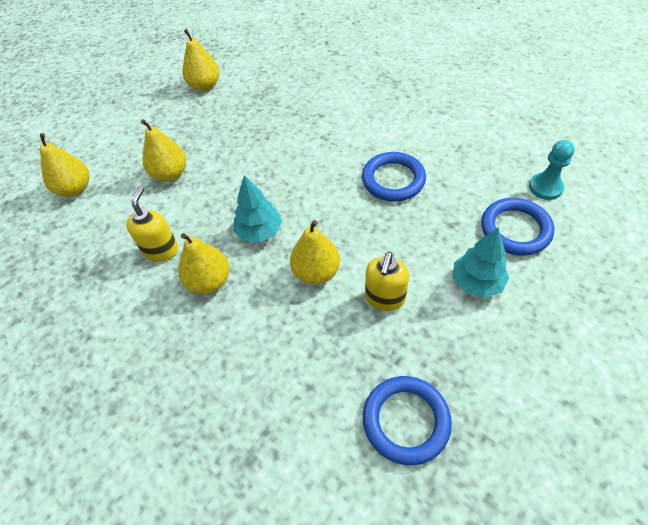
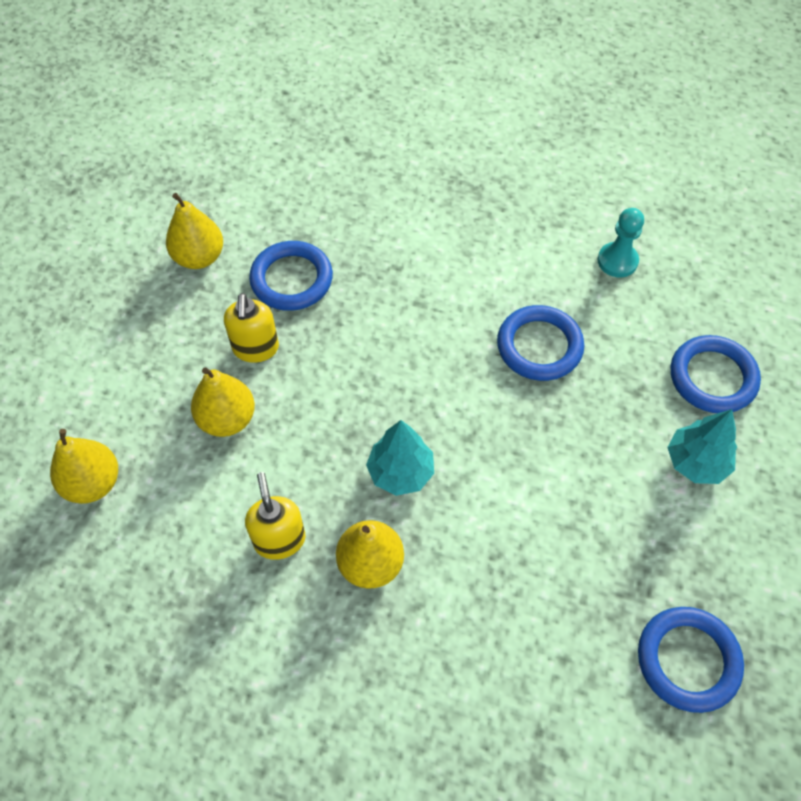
camera: 25 degrees left, 5 degrees up
(252, 108) = (291, 279): none -> blue ring
(316, 272) = (502, 508): yellow pear -> none
(384, 298) = (600, 517): yellow soap dispenser -> yellow soap dispenser (256, 348)
(545, 187) = (725, 308): turquoise pawn -> turquoise pawn (617, 261)

